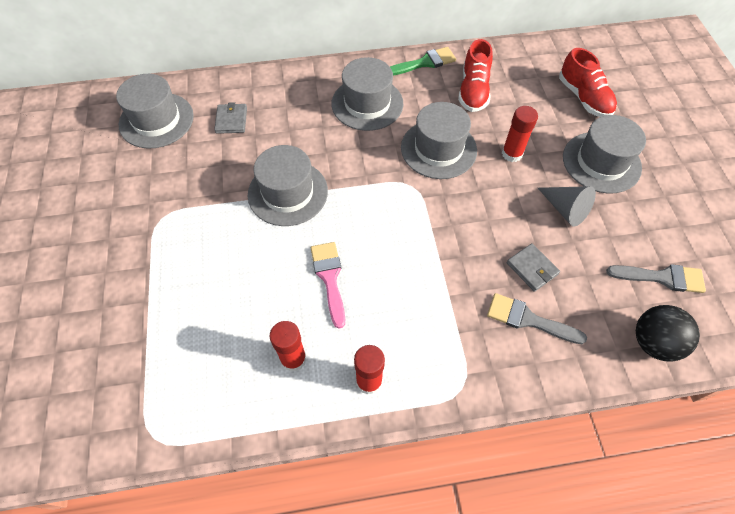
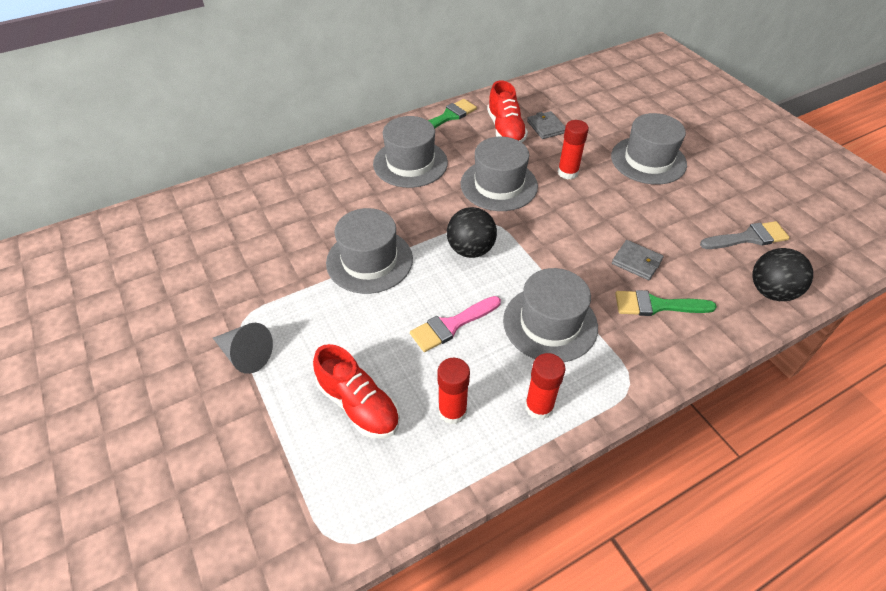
camera: 20 degrees left, 10 degrees down
(156, 120) = (192, 230): grey hat -> grey hat (550, 323)
(231, 120) = (277, 210): grey wallet -> grey wallet (546, 127)
(329, 278) = (451, 325): pink brush -> pink brush turned 90 degrees counterclockwise
(381, 208) = (470, 249): none -> black ball
(528, 319) = (656, 305): grey brush -> green brush
(565, 209) = (638, 206): grey cone -> grey cone (245, 355)
(584, 98) = (605, 113): red shoe -> red shoe (359, 405)

